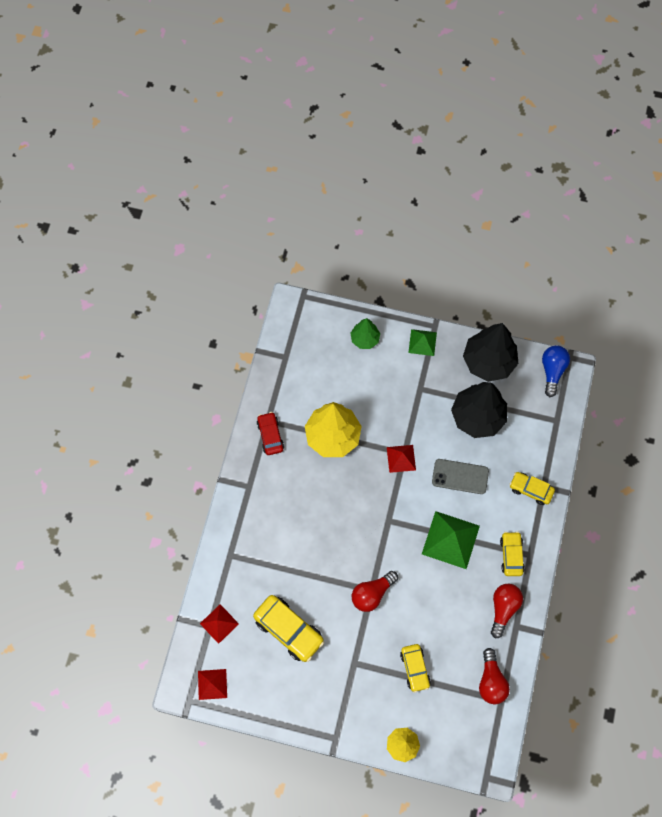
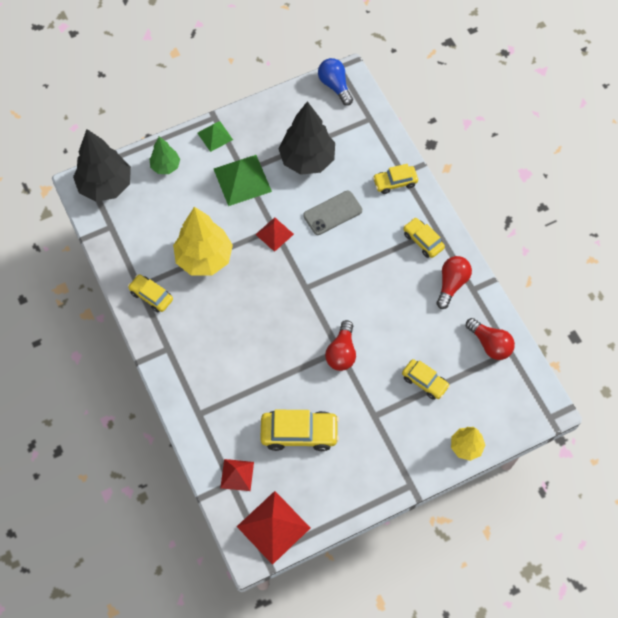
camera: 40 degrees left, 5 degrees down
(212, 684) = (273, 527): red pyramid -> red pyramid, size x1.71
(270, 435) = (151, 296): red car -> yellow car
(450, 539) = (366, 265): green pyramid -> green pyramid (242, 180)
(488, 362) = (280, 113): black tree -> black tree (105, 185)
(503, 608) = (451, 284): red light bulb -> red light bulb turned 45 degrees clockwise

